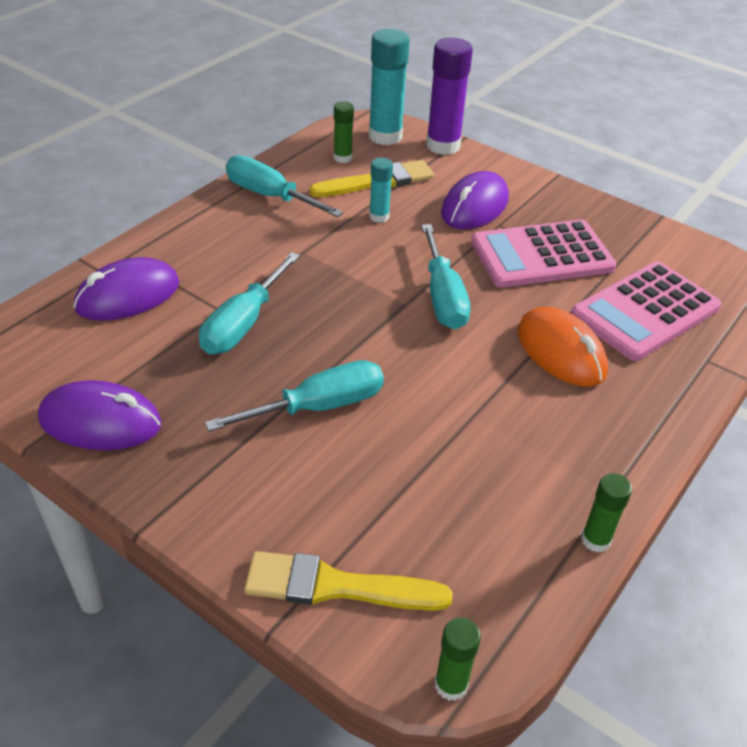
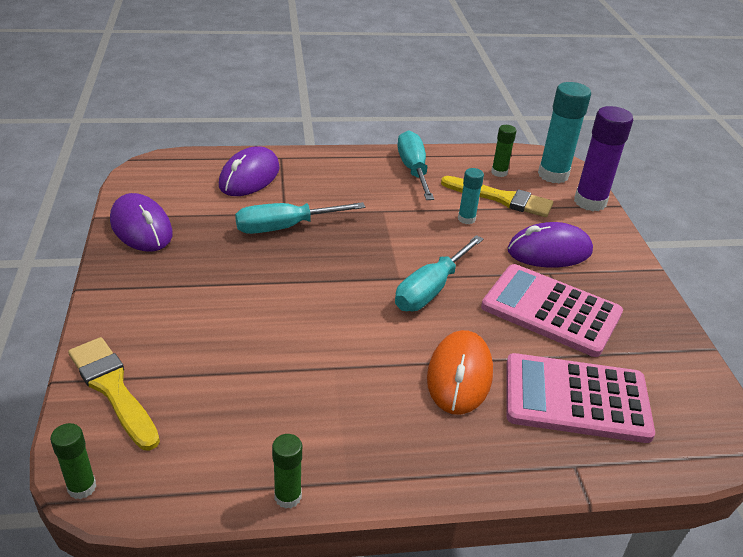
camera: 45 degrees right, 5 degrees down
(128, 296) = (249, 177): purple mouse -> purple mouse turned 75 degrees counterclockwise
(318, 407) = (253, 296): turquoise screwdriver -> none

